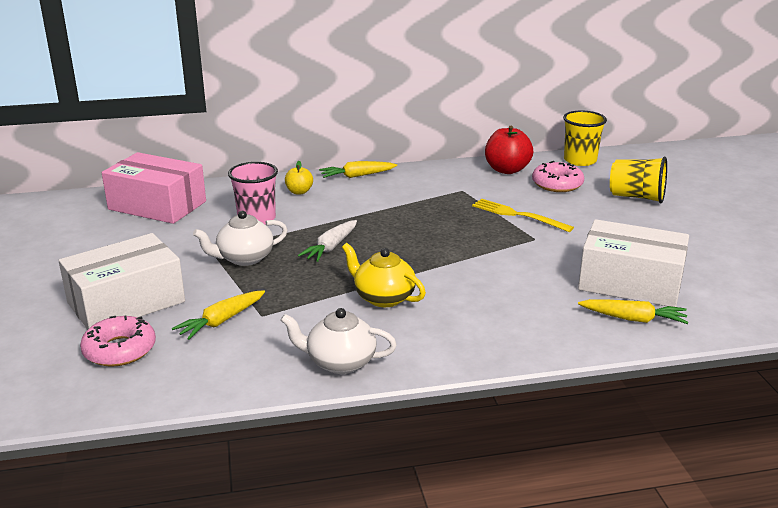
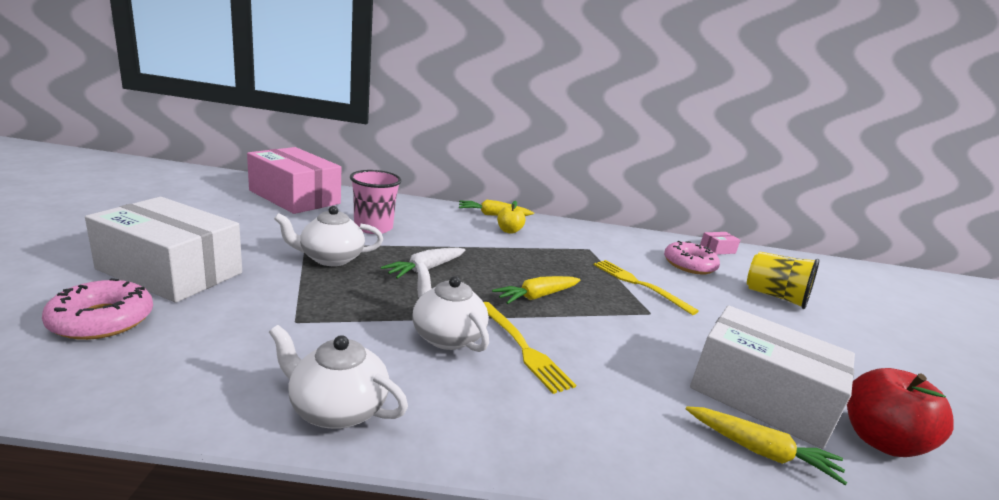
camera: 10 degrees right, 5 degrees down
(126, 302) = (170, 271): white box -> white box turned 45 degrees clockwise
(221, 321) = (245, 316): yellow carrot -> yellow carrot (537, 296)
(299, 192) = (431, 215): yellow apple -> yellow apple (509, 231)
(383, 297) = (446, 336): yellow teapot -> white teapot
(445, 291) = (522, 347): none -> yellow fork
(507, 170) = (640, 241): red apple -> red apple (879, 441)
(580, 160) = (717, 249): yellow cup -> pink box

